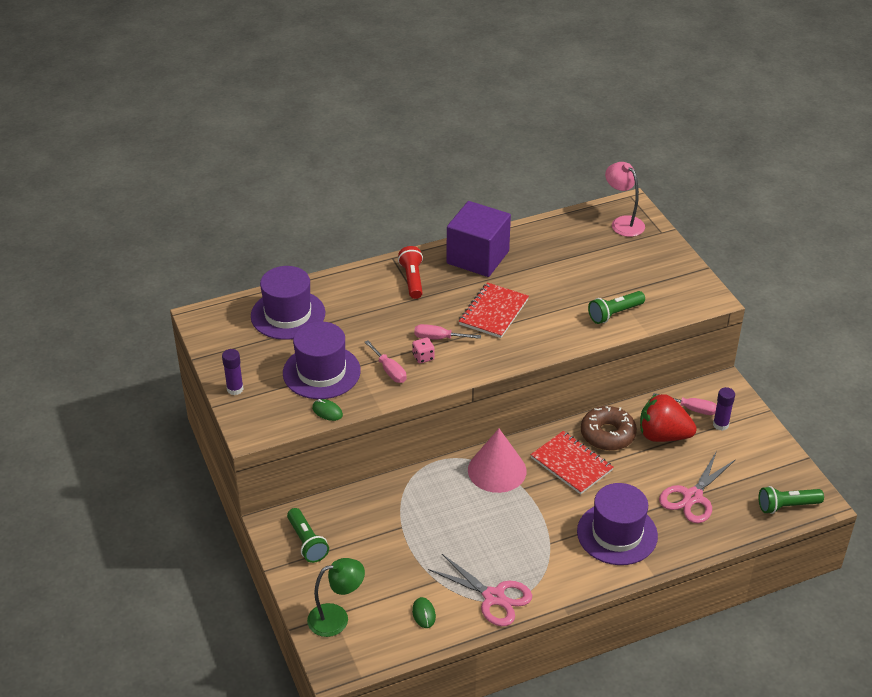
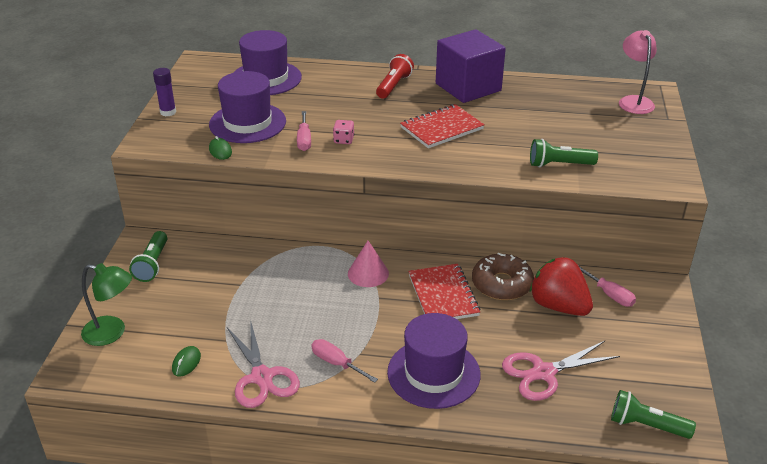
camera: 30 degrees right, 5 degrees down
(438, 338) = (372, 131): pink screwdriver -> pink screwdriver (336, 363)
(497, 470) = (368, 273): pink cone -> pink cone, size x0.66
(720, 425) = (630, 319): purple glue stick -> none

